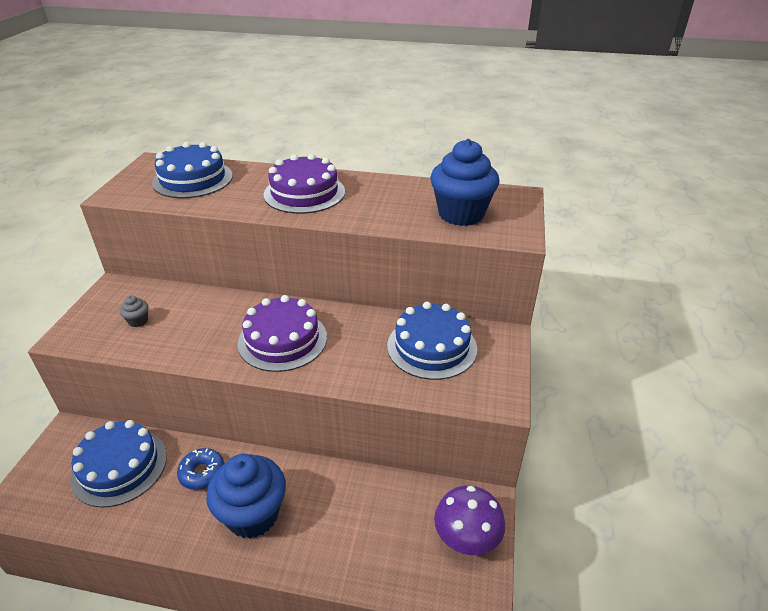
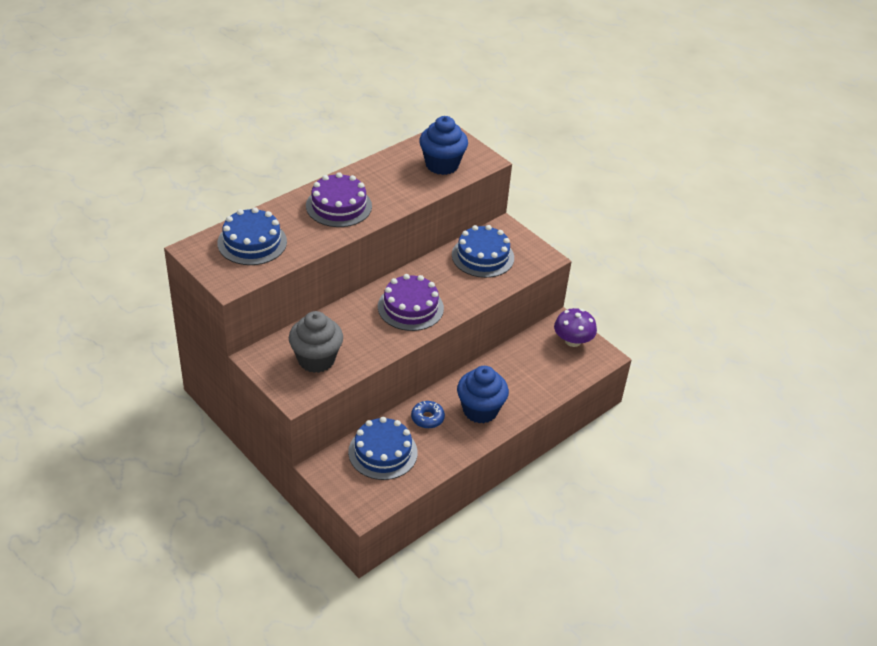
camera: 55 degrees left, 5 degrees up
(138, 321) = (316, 359): grey cupcake -> grey cupcake, size x2.43

